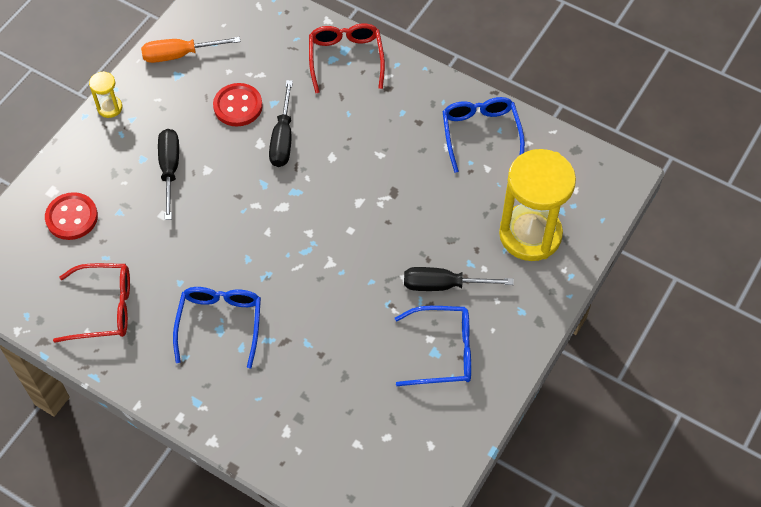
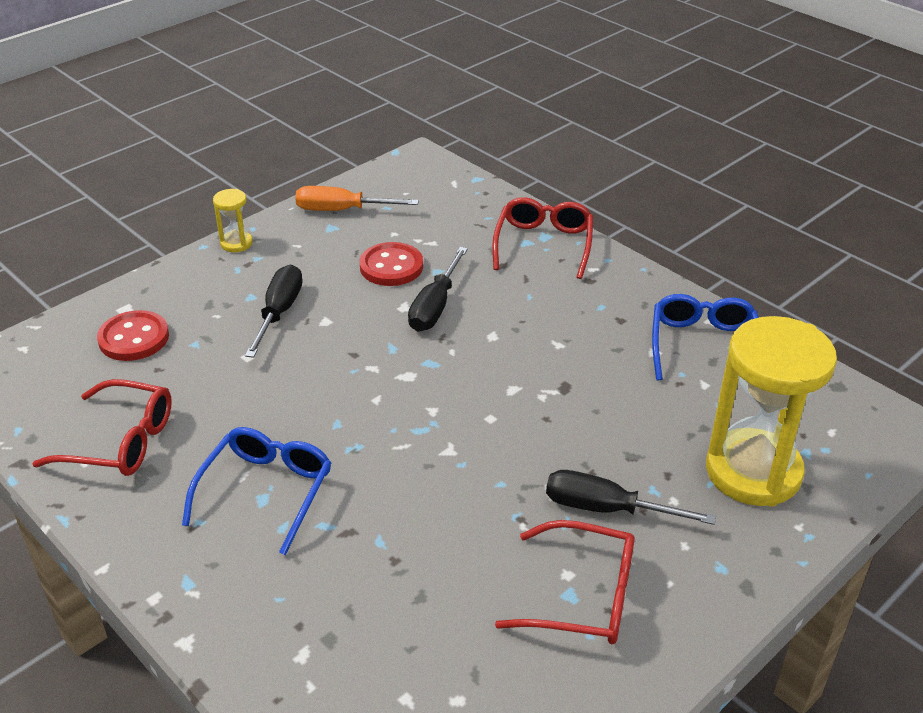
camera: 15 degrees right, 20 degrees down
(442, 351) = (582, 596): blue glasses -> red glasses

